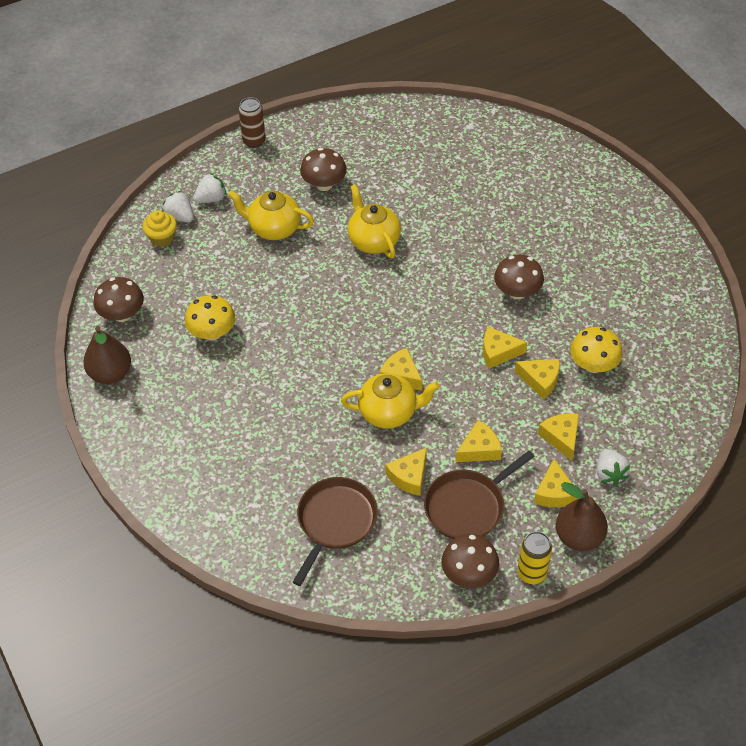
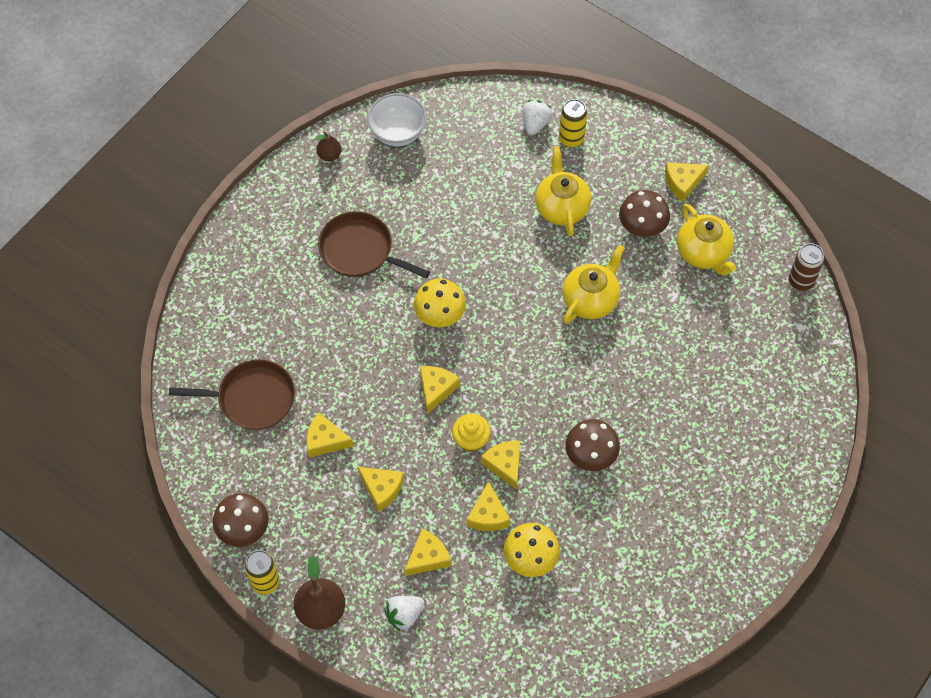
camera: 65 degrees right, 10 degrees up
(110, 373) = (329, 155): brown pear -> brown pear, size x0.56
(122, 314) = (397, 132): brown mushroom -> white bowl
(162, 238) = (502, 121): yellow cupcake -> yellow cupcake (471, 440)
(211, 199) = (571, 139): white strawberry -> yellow can
(212, 333) = (411, 212): yellow mushroom -> yellow mushroom (440, 314)
(254, 141) = (666, 141): brown can -> brown can (801, 281)
(389, 412) = (388, 395): yellow teapot -> yellow teapot (703, 253)
(467, 506) = (314, 502): brown pan -> brown pan (360, 250)
(554, 492) = (361, 572): yellow cheese -> yellow cheese (683, 183)

